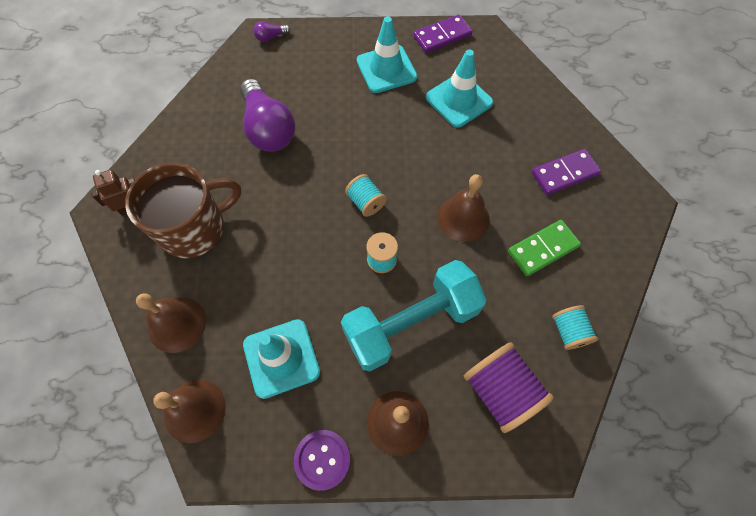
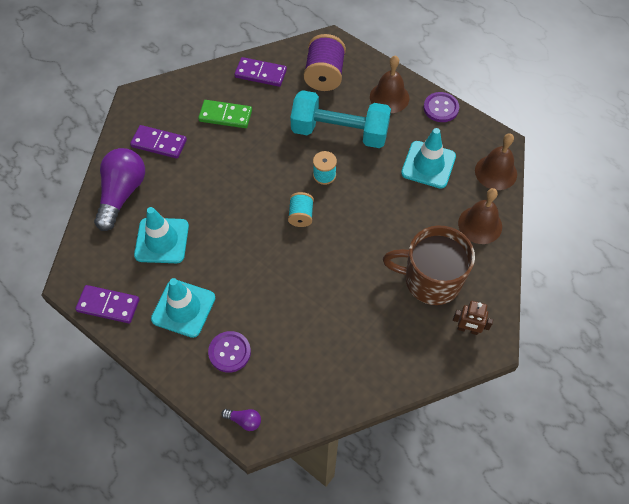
camera: 140 degrees left, 5 degrees down
(268, 129) = (320, 323): purple light bulb -> purple light bulb (122, 194)
(322, 66) = (229, 352): none -> purple button
(463, 218) = (250, 163): brown bell -> none
(568, 331) = (261, 73): turquoise spool -> purple domino

